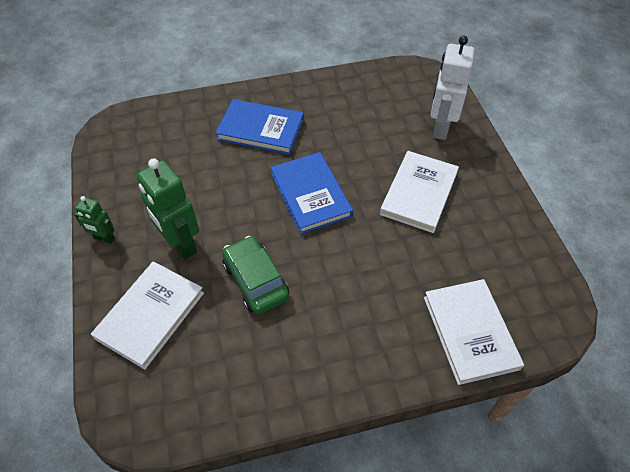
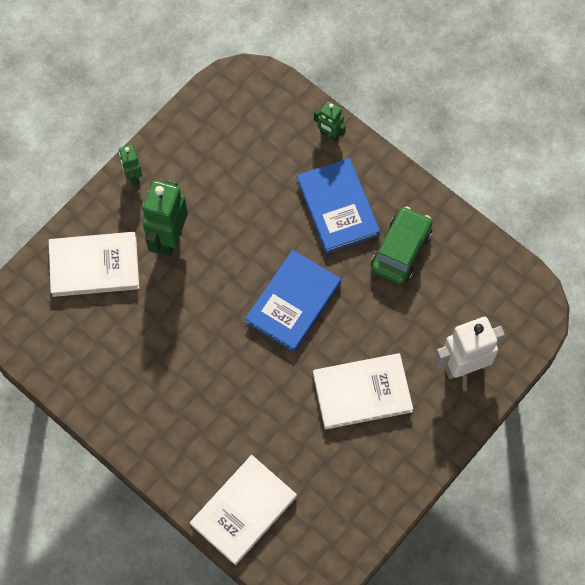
camera: 55 degrees right, 15 degrees up
(202, 105) = (329, 134): none -> green robot
(256, 280) = (176, 319): green car -> green car (401, 250)

